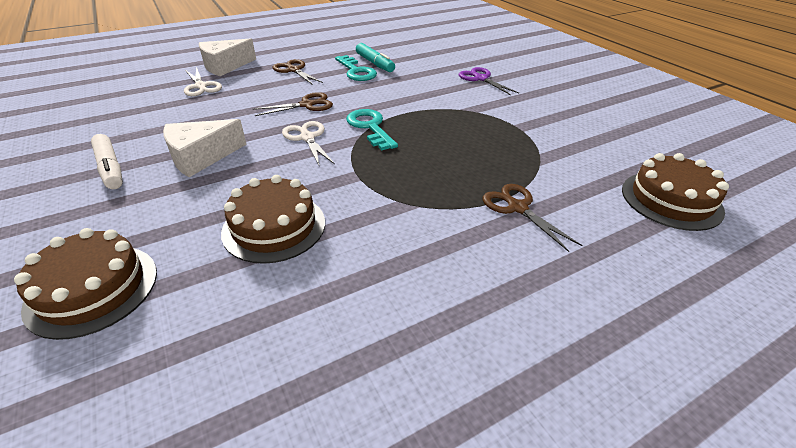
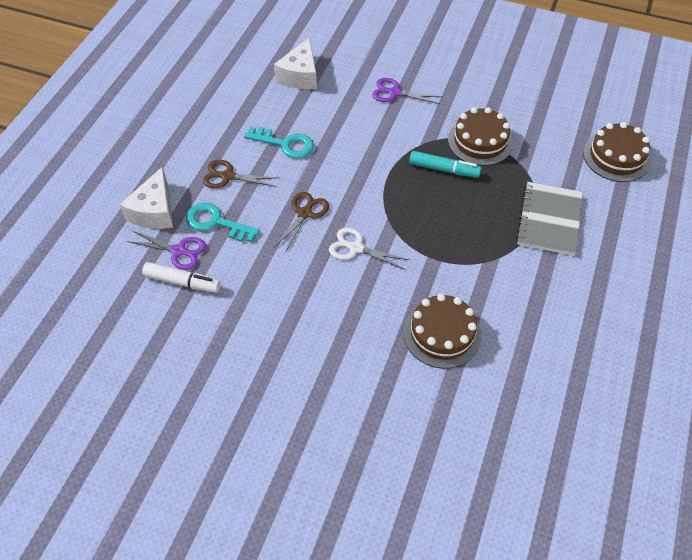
camera: 40 degrees left, 15 degrees up
(92, 289) = (408, 445): brown cake -> brown cake (480, 141)
(110, 168) = (263, 376): white marker -> white marker (182, 282)
(201, 86) = (179, 251): white scissors -> purple scissors
(201, 157) = (310, 319): white cheese -> white cheese (300, 75)
(370, 127) = (384, 207): turquoise key -> turquoise key (216, 223)
(375, 63) = (286, 122): turquoise marker -> turquoise marker (444, 169)
(517, 207) = (549, 220): brown scissors -> grey notebook

